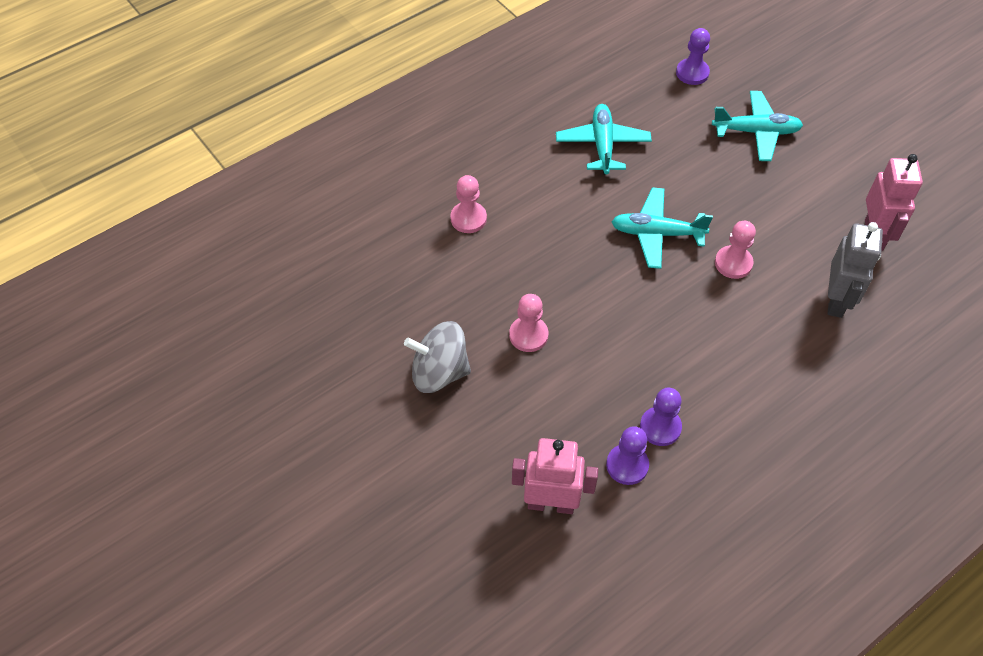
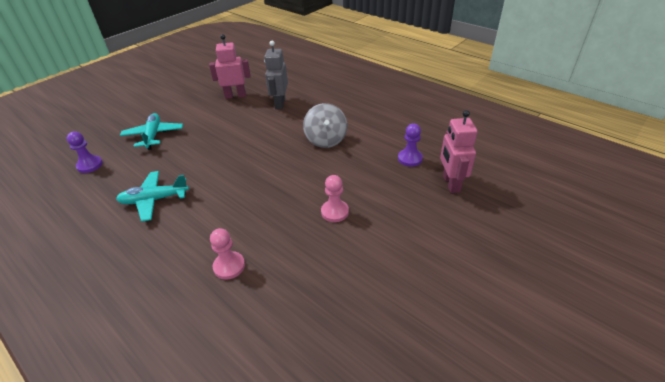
camera: 100 degrees left, 15 degrees down
(439, 372) = (382, 254): grey spinning top -> grey spinning top (326, 139)
(656, 233) = (239, 166): turquoise plane -> none
(660, 427) = (380, 150): purple pawn -> none
(733, 263) = (259, 135): pink pawn -> none
(836, 300) = (280, 103): grey robot -> grey robot turned 90 degrees counterclockwise

